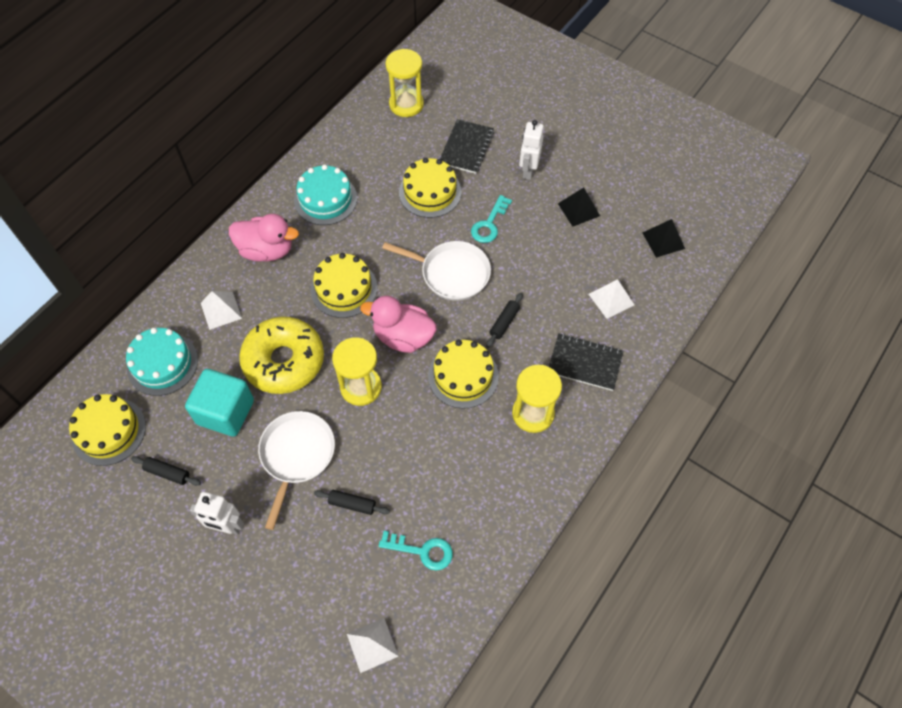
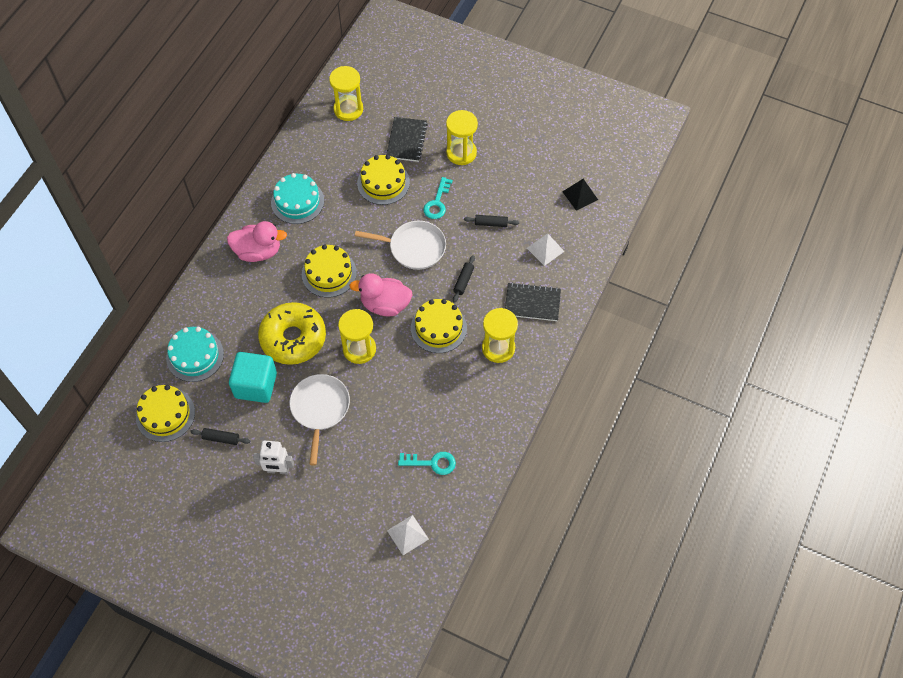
camera: 10 degrees left, 0 degrees up
(221, 310) = (232, 306): white pyramid -> none
(352, 504) = (371, 438): black rolling pin -> black rolling pin (491, 223)
(528, 171) = (461, 153): white robot -> yellow hourglass
(579, 209) = (508, 180): black pyramid -> none

